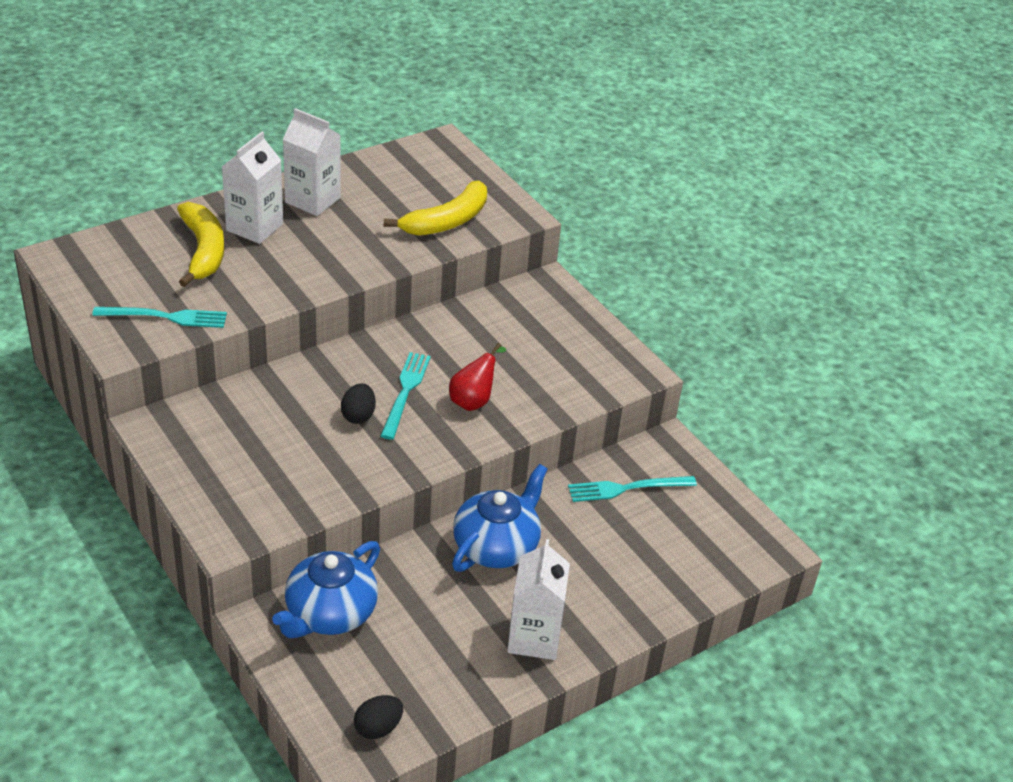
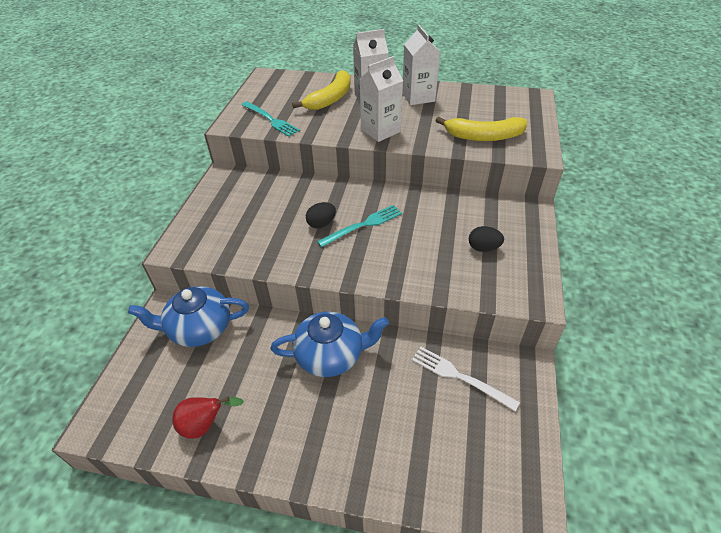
camera: 50 degrees right, 5 degrees up
(378, 728) = (131, 419): black egg -> black egg (483, 248)
(473, 400) = (396, 252): red pear -> red pear (205, 425)
(534, 637) = (279, 435): white carton -> white carton (380, 131)
(626, 488) = (459, 377): turquoise fork -> white fork

